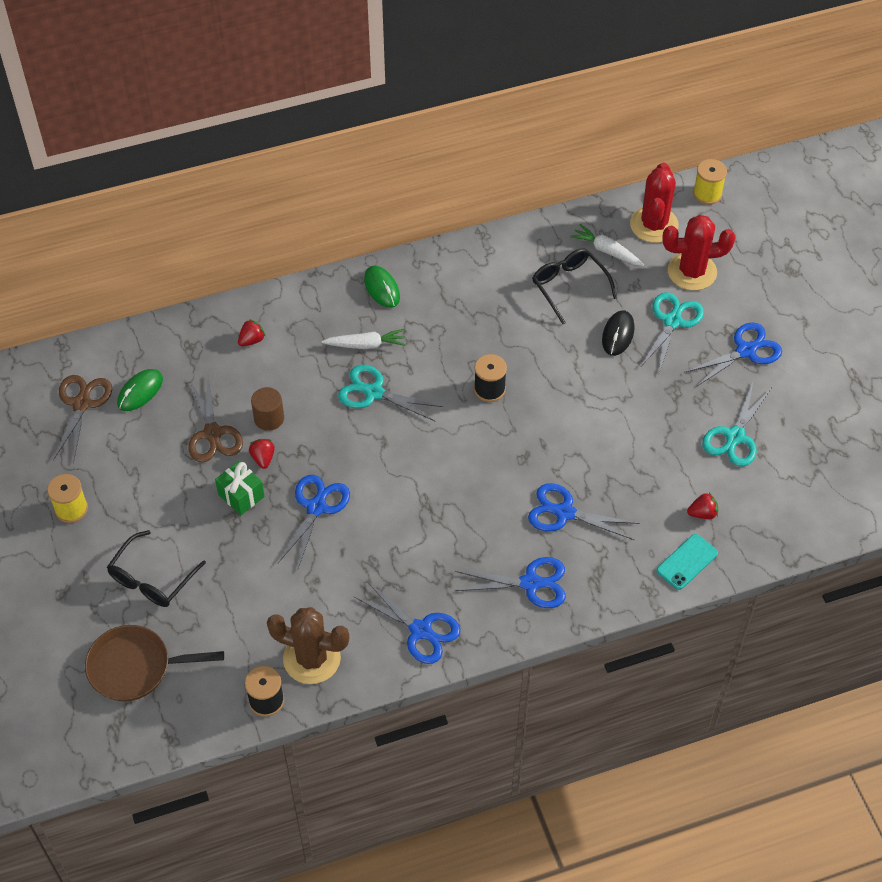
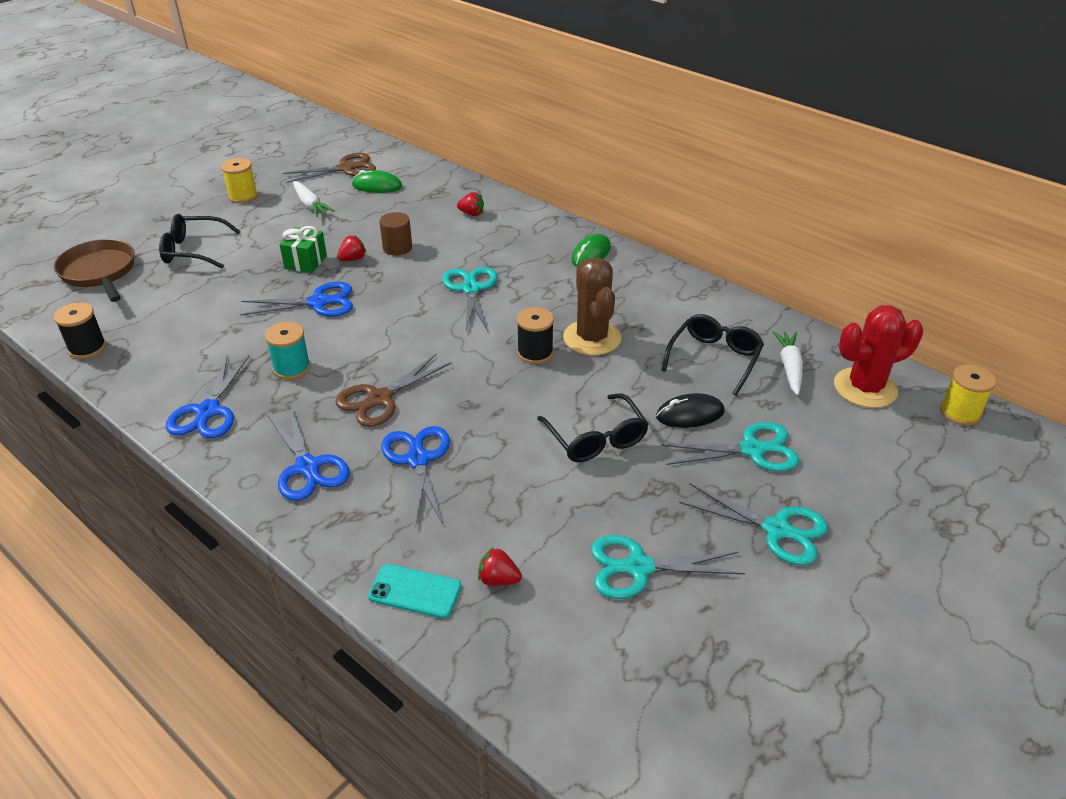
camera: 60 degrees right, 15 degrees down
(213, 433) = (360, 228): brown scissors -> brown scissors (380, 399)
(312, 658) = (145, 357): brown cactus -> brown cactus (592, 338)
(366, 345) = (520, 267): white carrot -> white carrot (310, 205)
(401, 556) = (292, 368): none -> turquoise spool
(608, 400) = (596, 439): none -> black glasses
(692, 272) = (838, 440): red cactus -> none
(702, 513) = (498, 579): red strawberry -> red strawberry turned 150 degrees clockwise
(746, 351) = (777, 529): blue scissors -> turquoise scissors

